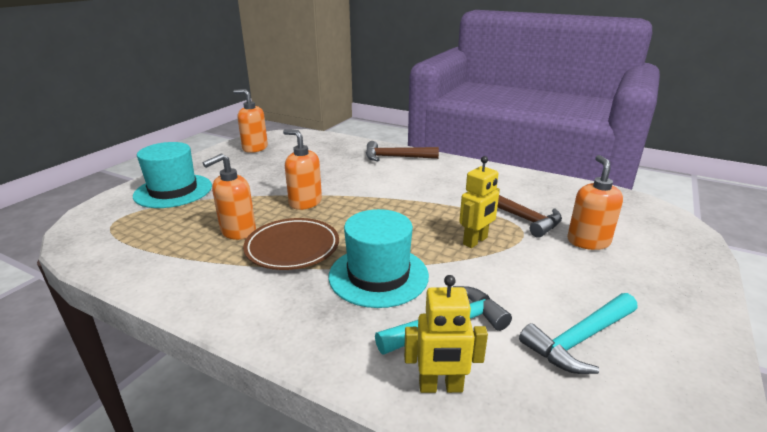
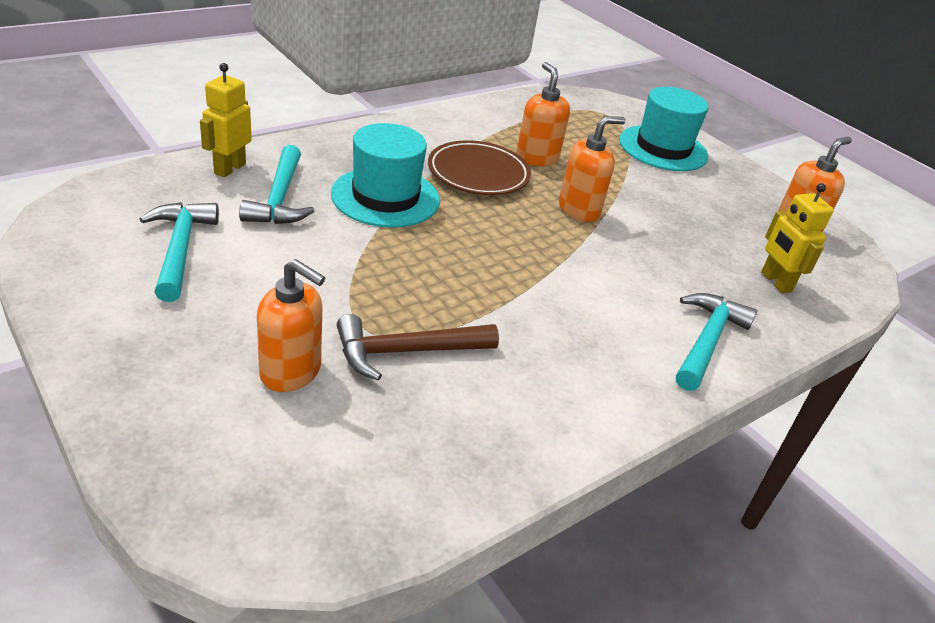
camera: 110 degrees right, 10 degrees up
(395, 157) = (707, 341): brown hammer -> turquoise hammer
(475, 241) = (385, 281): yellow robot -> yellow robot (775, 282)

